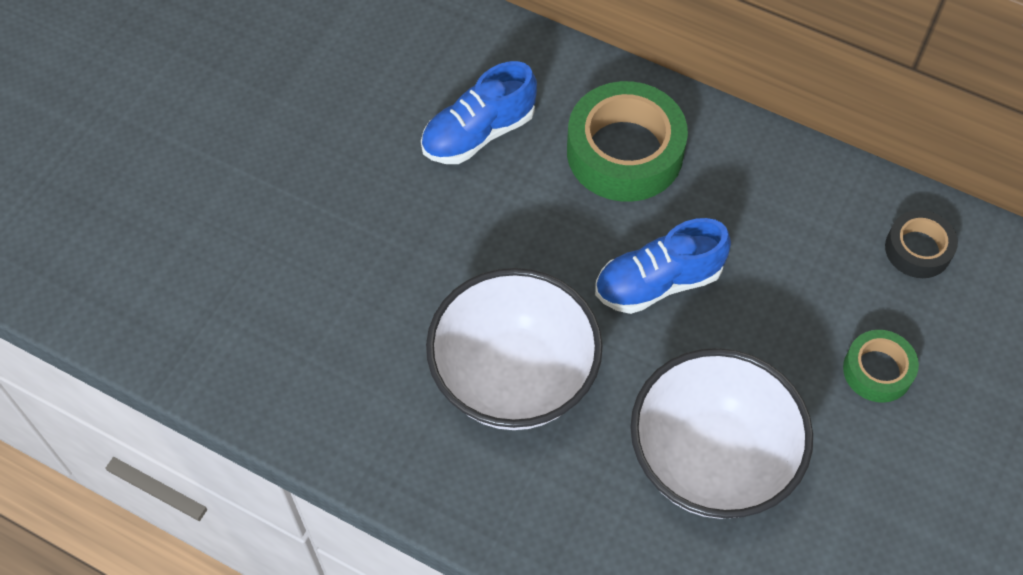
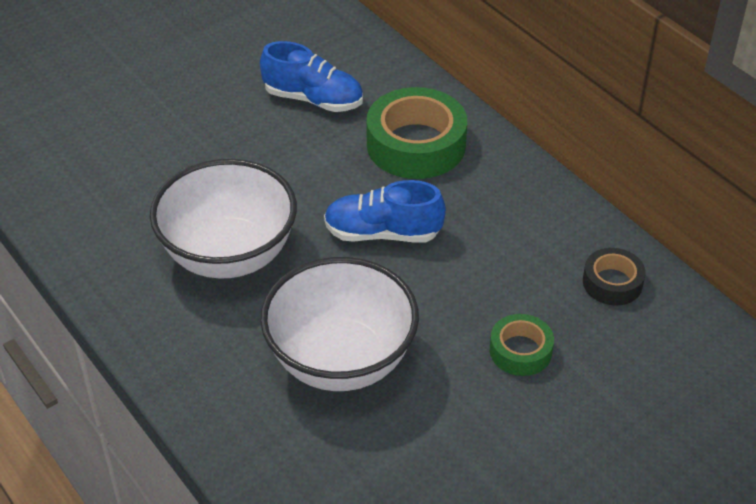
camera: 25 degrees right, 15 degrees down
(478, 133) = (313, 99): blue shoe -> blue shoe turned 150 degrees counterclockwise

